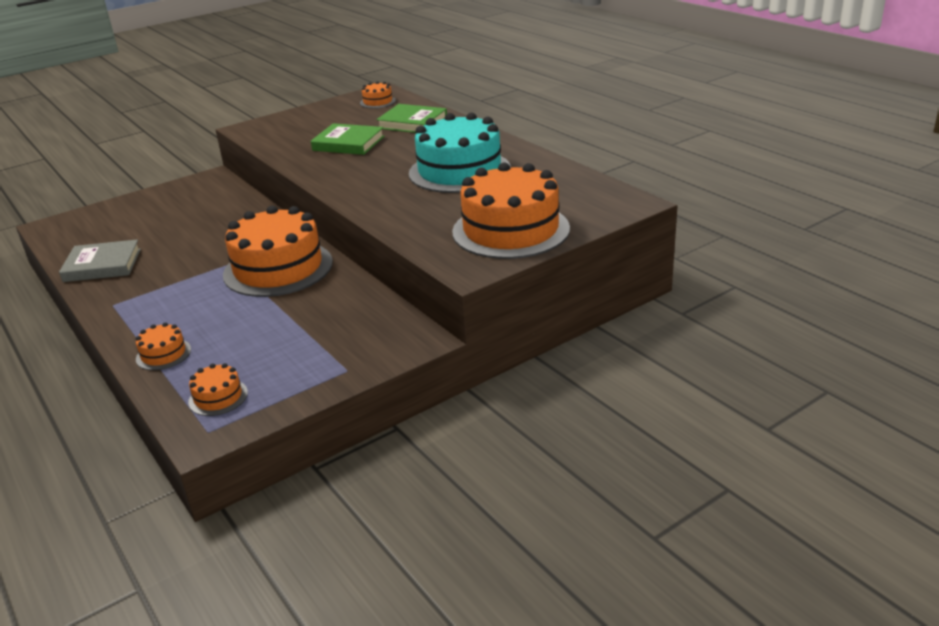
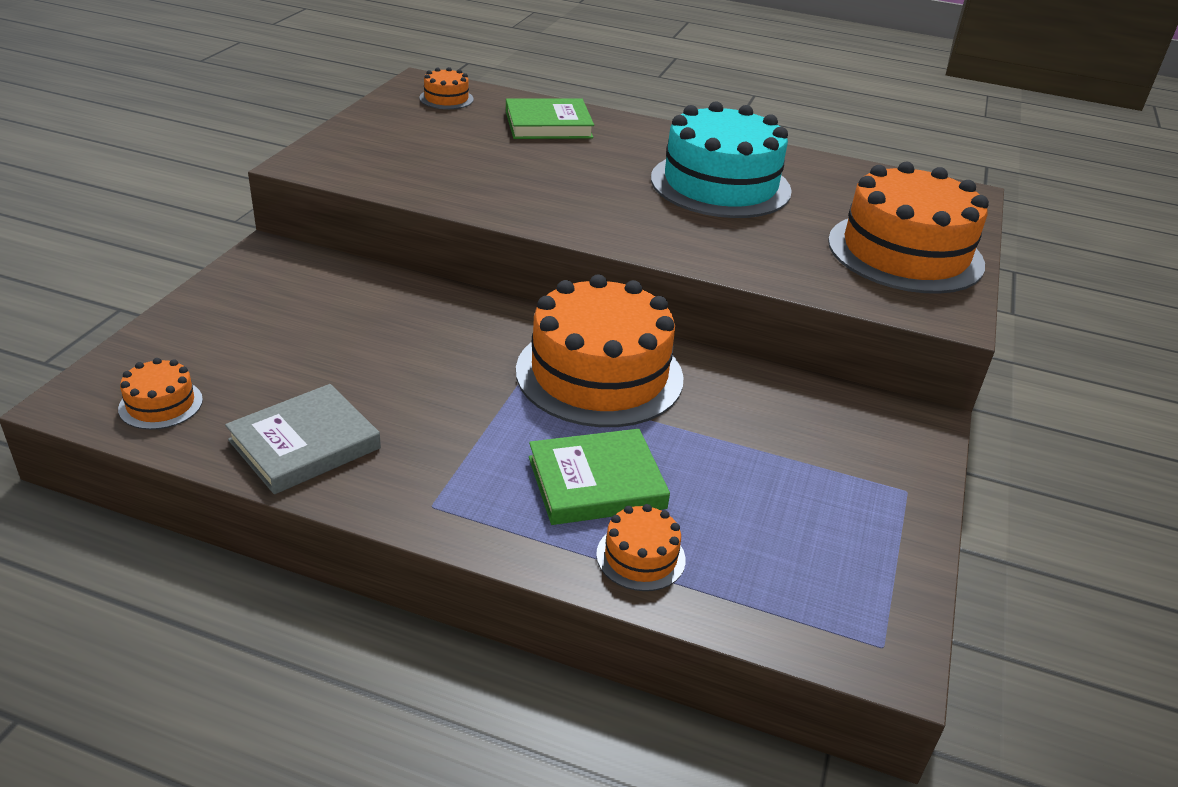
camera: 40 degrees left, 5 degrees up
(218, 397) = (817, 591): orange cake -> orange cake (161, 404)
(348, 143) = (508, 166): green book -> green book (596, 482)

